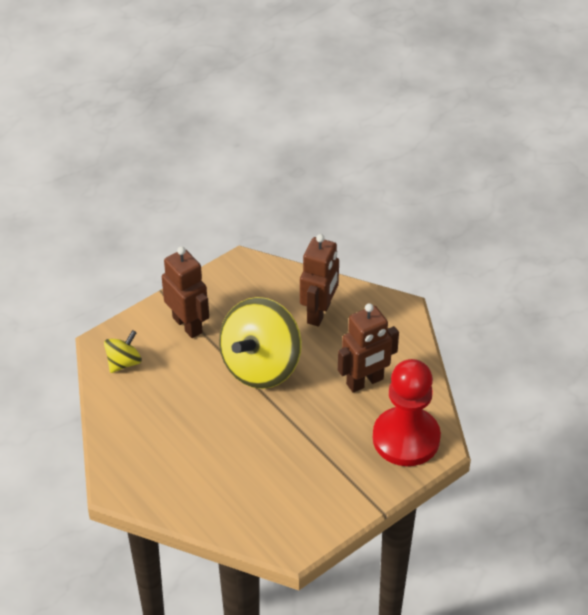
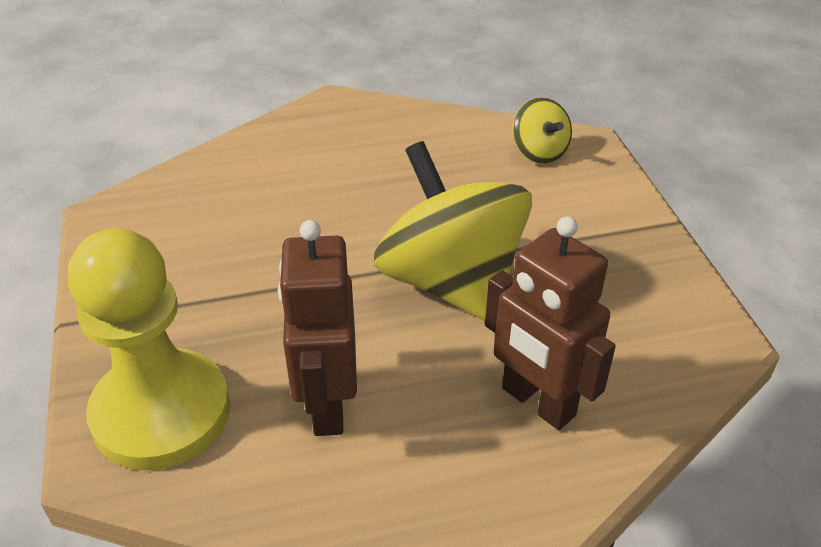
camera: 115 degrees right, 5 degrees down
(188, 325) = (585, 228): brown robot -> none
(406, 438) = (161, 412): red pawn -> yellow pawn

